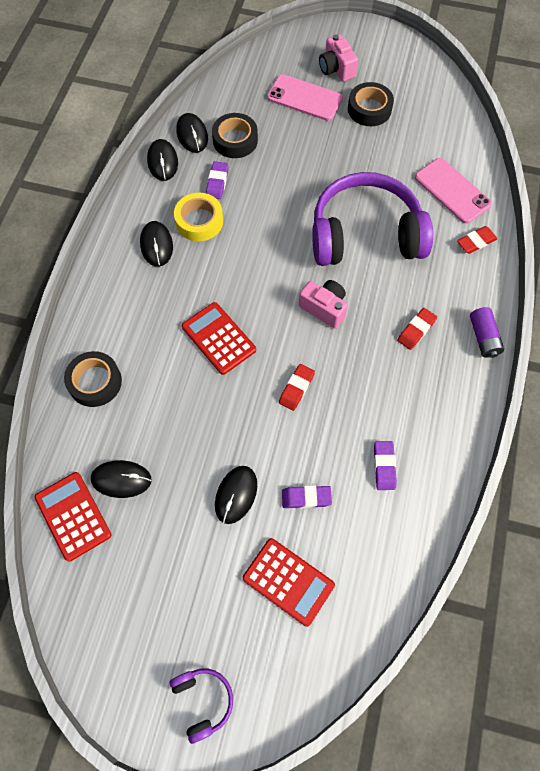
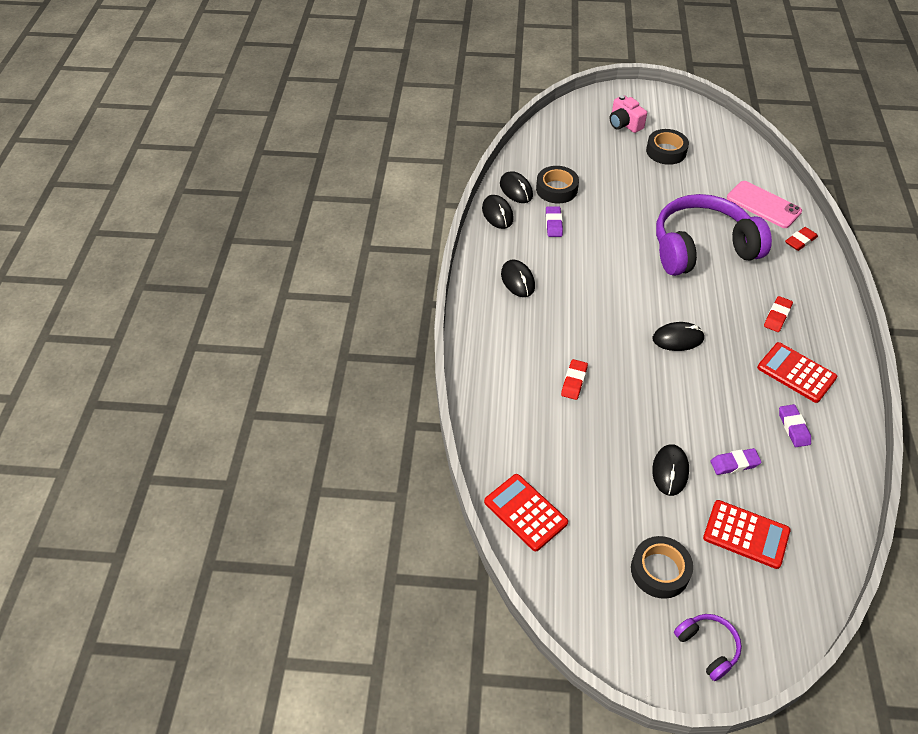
camera: 10 degrees left, 15 degrees down
(95, 382) = (503, 398): black tape -> black tape (660, 570)
(121, 479) = (559, 475): black mouse -> black mouse (678, 339)
(199, 221) = (549, 256): yellow tape -> none
(218, 338) = (604, 347): red calculator -> red calculator (796, 373)
(296, 388) = (690, 377): red eraser -> red eraser (574, 381)
(304, 98) = (605, 149): pink phone -> none
(324, 308) = (689, 310): pink camera -> none
(483, 337) = (837, 314): purple battery -> none

